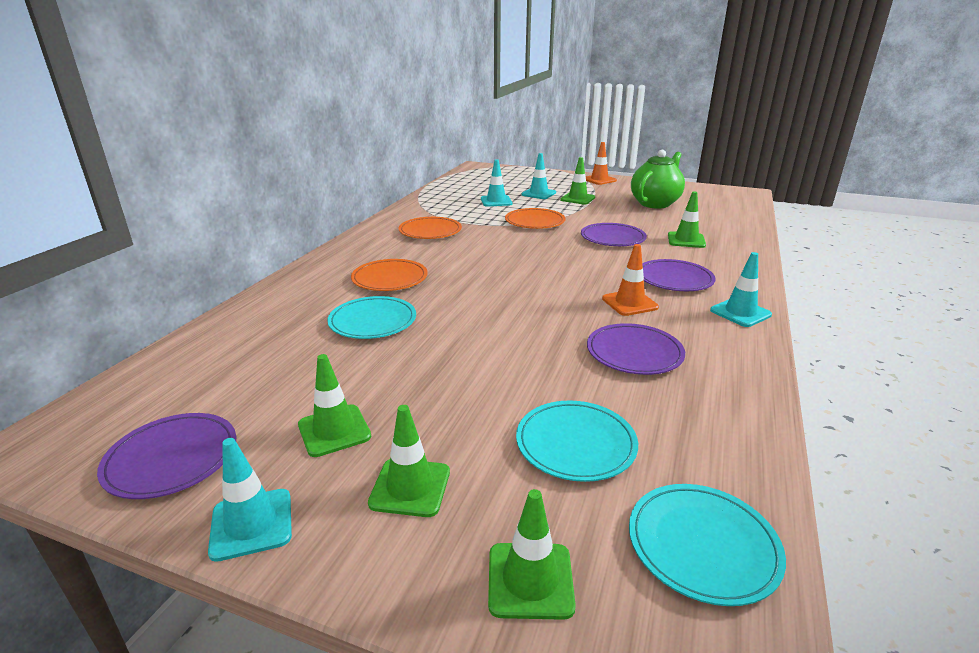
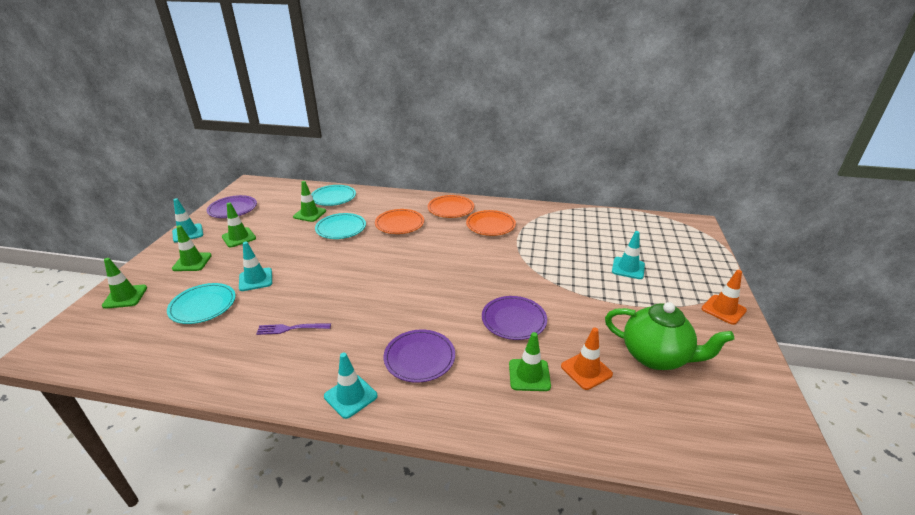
camera: 80 degrees right, 5 degrees up
(496, 201) = (584, 246): turquoise traffic cone -> turquoise traffic cone (255, 279)
(535, 222) = (538, 271): orange plate -> orange plate (451, 209)
(577, 199) = (629, 294): green traffic cone -> green traffic cone (309, 214)
(629, 303) = (368, 328): orange traffic cone -> orange traffic cone (586, 370)
(634, 353) = (290, 329): purple plate -> purple fork
(702, 545) = (114, 346): turquoise plate -> turquoise plate (333, 197)

